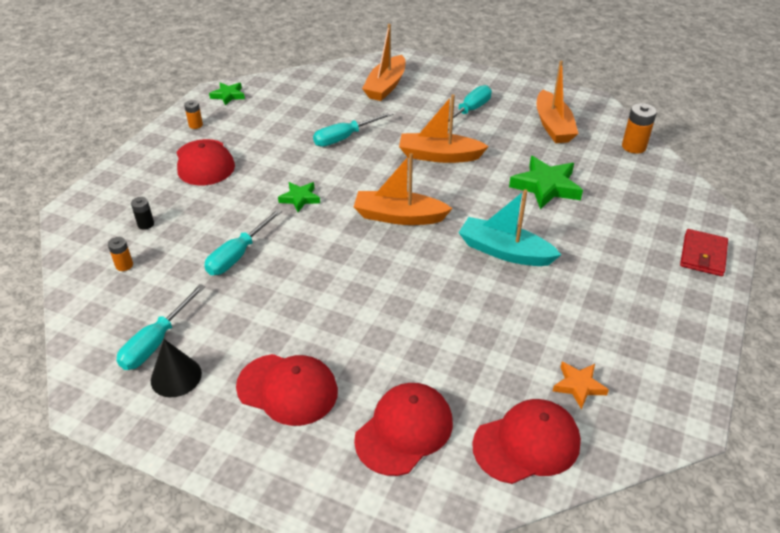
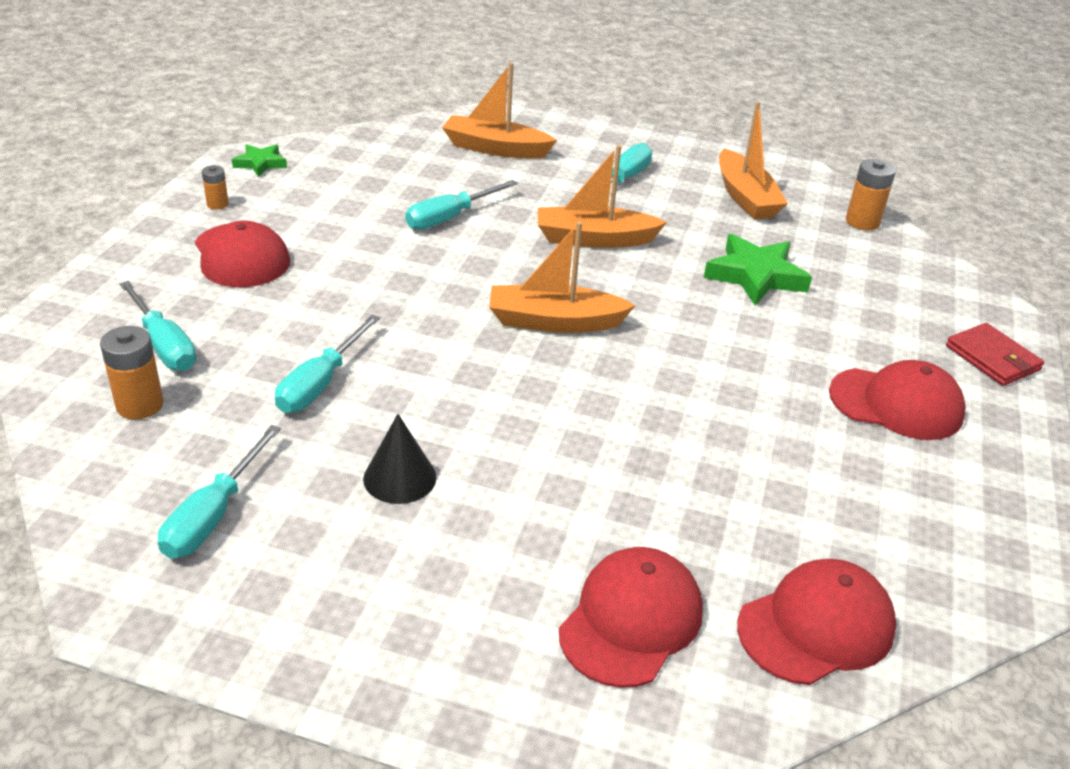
camera: 10 degrees left, 5 degrees down
(124, 265) = (140, 405): orange battery -> orange battery, size x1.67
(146, 224) = (164, 345): black battery -> turquoise screwdriver
(176, 377) = (255, 564): black cone -> black cone (399, 477)
(287, 389) = (438, 572): red cap -> red cap (896, 404)
(300, 198) = (400, 301): green star -> none
(386, 86) = (495, 148): orange boat -> orange boat turned 90 degrees clockwise
(504, 251) = (718, 363): turquoise boat -> none
(578, 386) = (869, 541): orange star -> none
(703, 255) = (992, 358): red wallet -> red wallet turned 45 degrees counterclockwise

